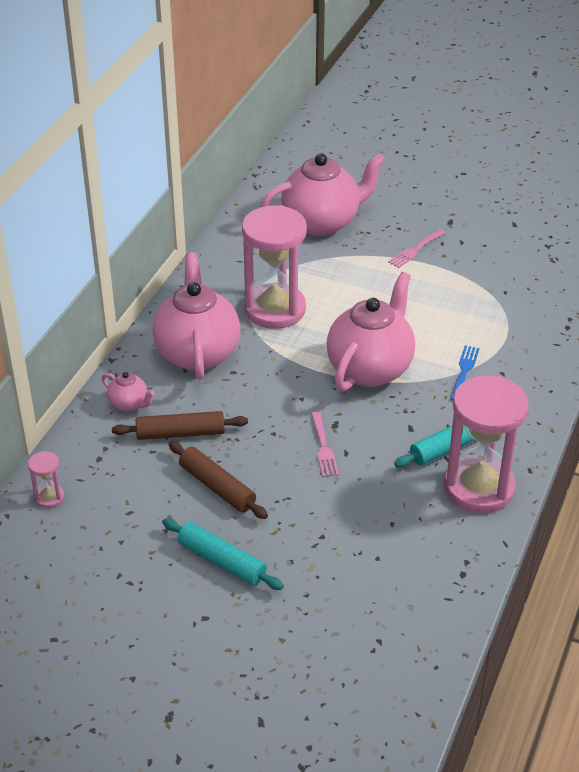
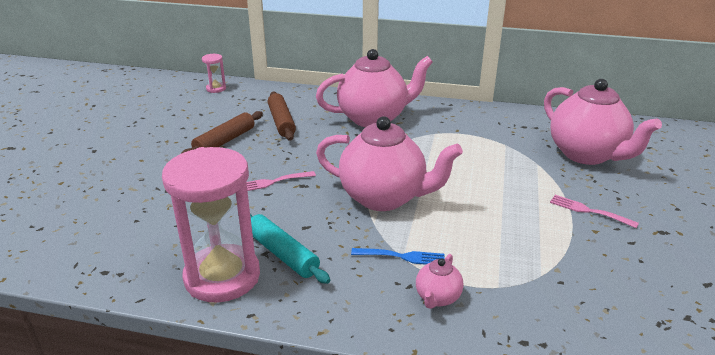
camera: 80 degrees right, 10 degrees down
(129, 404) = (309, 101): pink teapot -> pink teapot (437, 298)
(221, 561) = (147, 151): turquoise rolling pin -> none
(275, 309) = (444, 144): pink hourglass -> none

